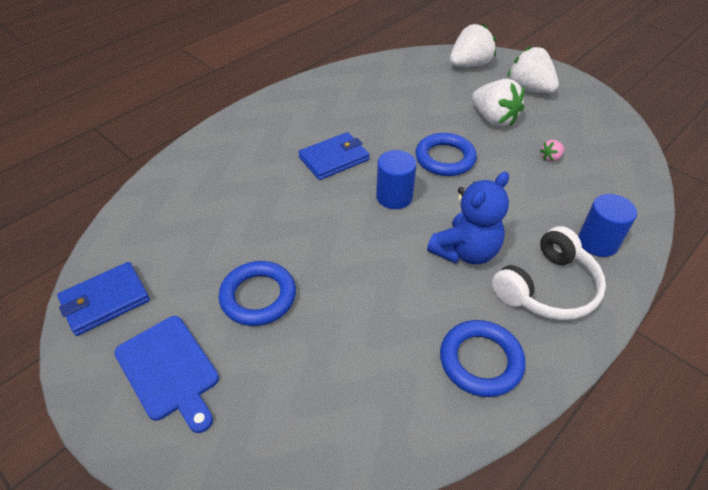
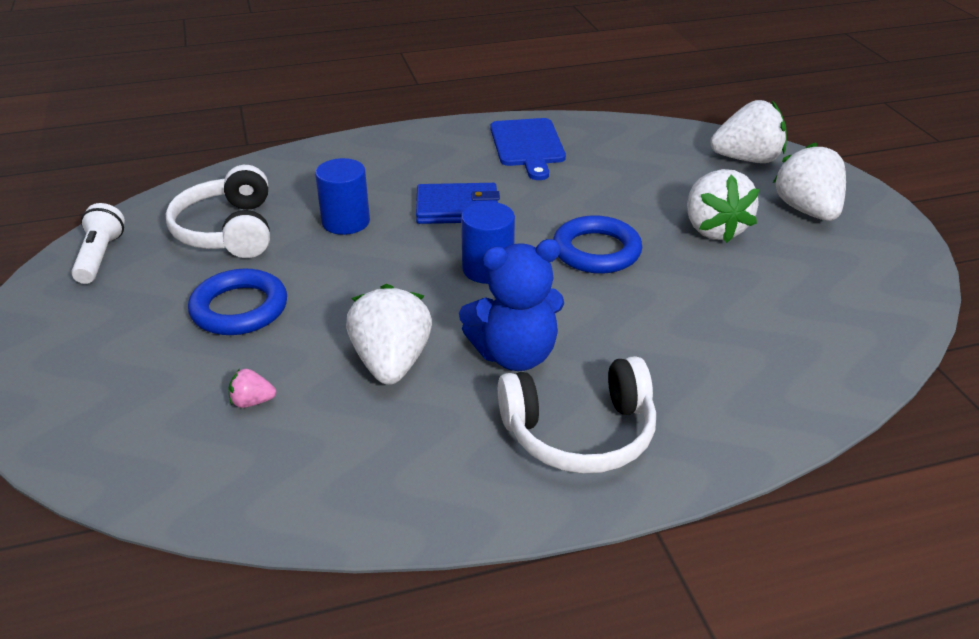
camera: 30 degrees right, 10 degrees down
(105, 300) = (100, 257): blue wallet -> white flashlight
(169, 370) = (95, 337): blue cutting board -> blue cutting board (528, 145)
(188, 237) = (228, 231): none -> white headphones
(399, 291) = (391, 363): none -> white strawberry
(480, 361) = (411, 468): blue ring -> none
(550, 158) = (749, 297): pink strawberry -> pink strawberry (252, 402)
(597, 242) = (709, 413): blue cylinder -> blue cylinder (346, 222)

